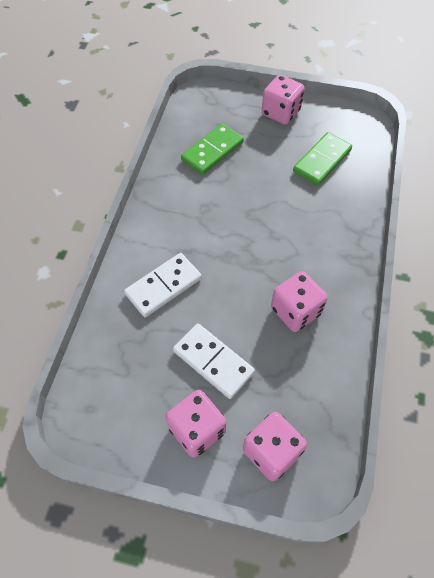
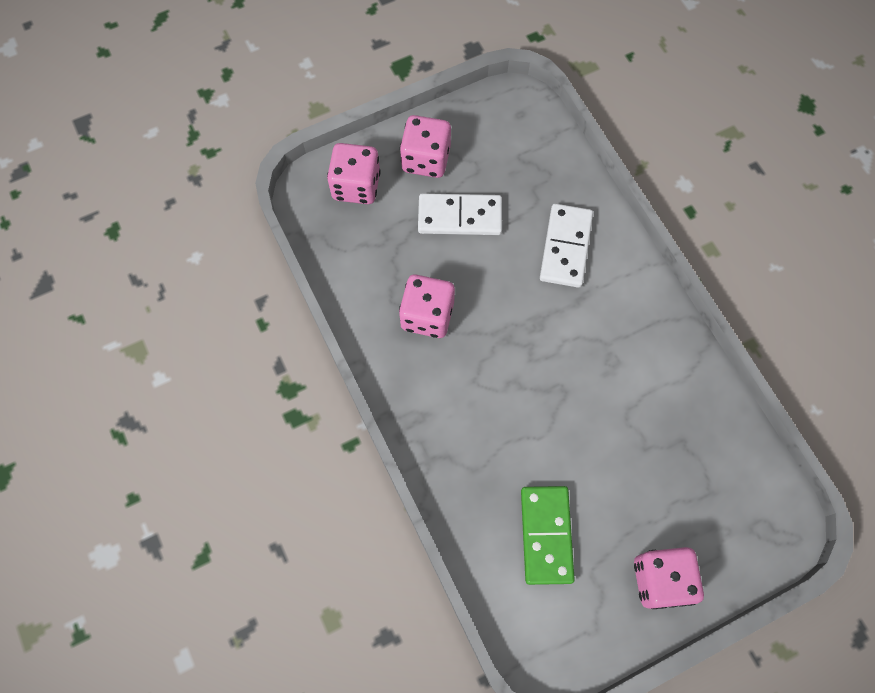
camera: 140 degrees right, 10 degrees up
(212, 151) = (678, 444): green domino -> none

